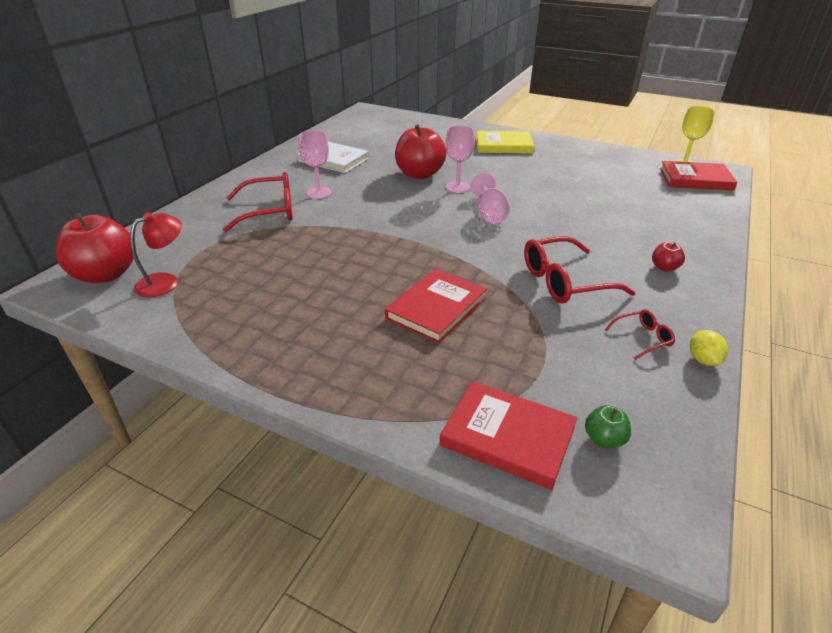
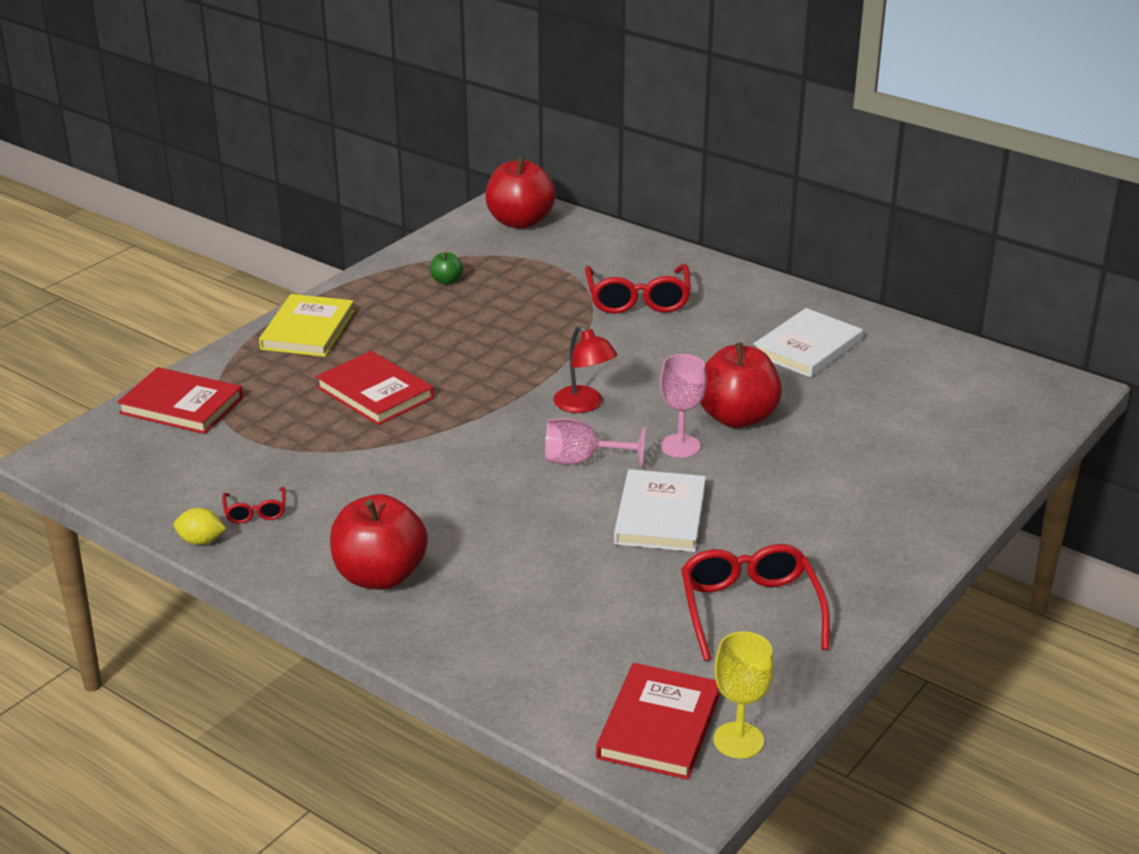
camera: 100 degrees right, 5 degrees down
(165, 281) = (494, 250): red lamp -> red lamp (584, 405)
(319, 193) = (685, 333): pink goblet -> none
(503, 145) = (862, 523): yellow book -> yellow book (308, 330)
(508, 436) = (181, 405): red book -> red book turned 75 degrees clockwise
(531, 188) = (660, 515): none -> white book
(565, 281) = (385, 486): red glasses -> red glasses (750, 610)
(604, 439) = (147, 451): green apple -> green apple (446, 281)
(664, 267) = (380, 576): red apple -> red apple, size x2.24

